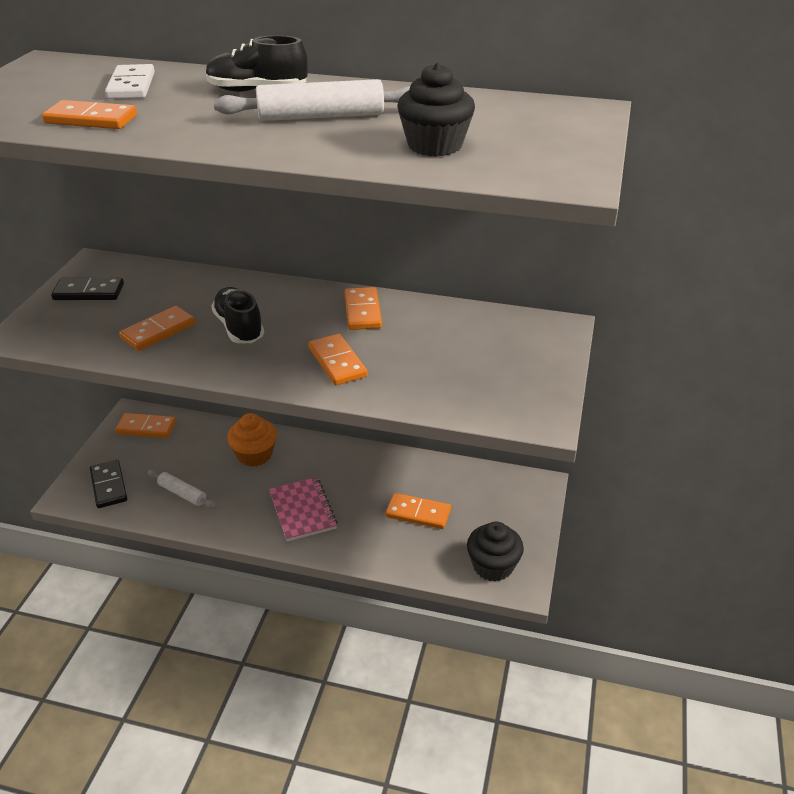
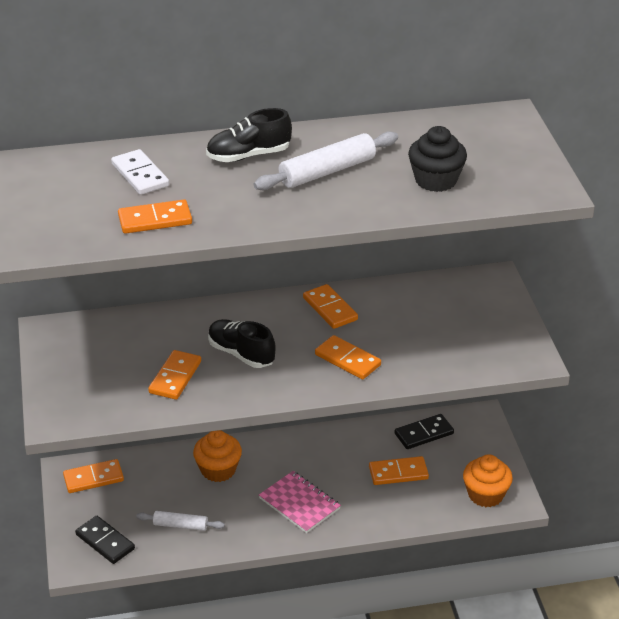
camera: 25 degrees left, 0 degrees up
(89, 292) = (74, 360): black domino -> black domino (424, 433)
(493, 566) = (485, 495): black cupcake -> orange cupcake

